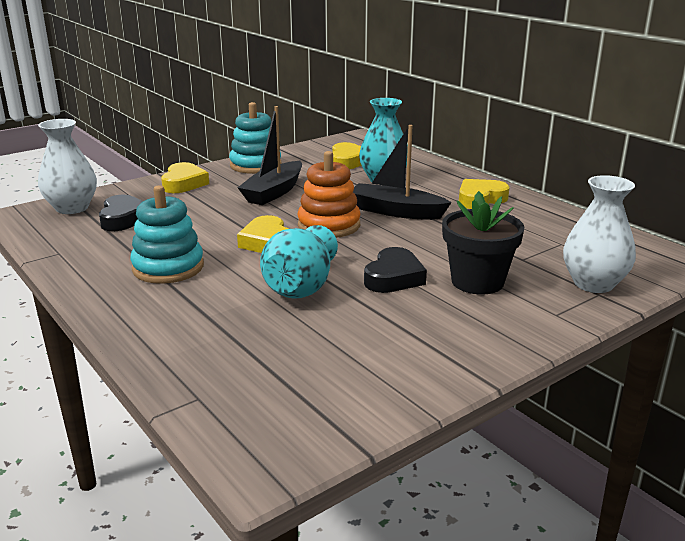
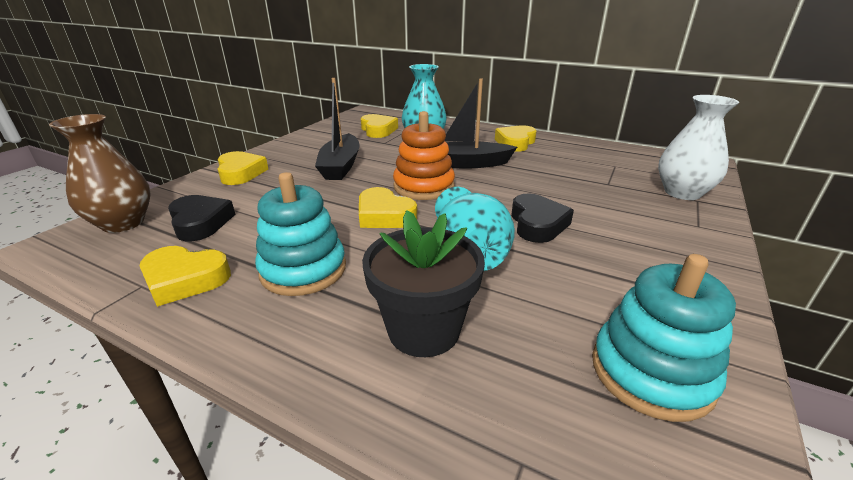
camera: 25 degrees left, 5 degrees up
(72, 208) = (123, 223): white vase -> brown vase
(87, 255) = (185, 280): none -> yellow heart
(255, 165) = (299, 145): turquoise stacking toy -> turquoise stacking toy (651, 372)
(477, 282) = (605, 211): black flower pot -> black flower pot (424, 330)

